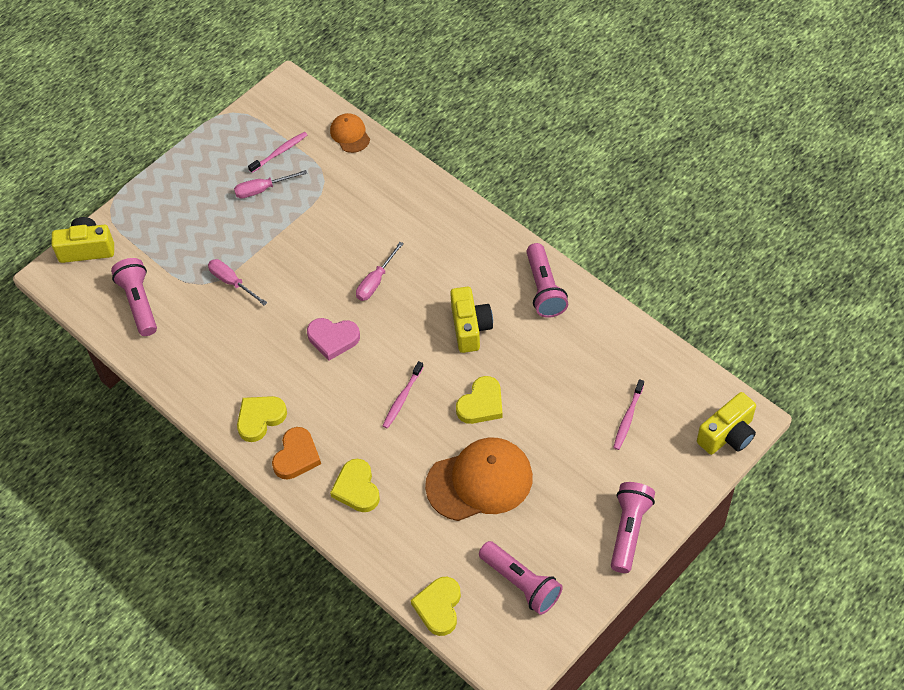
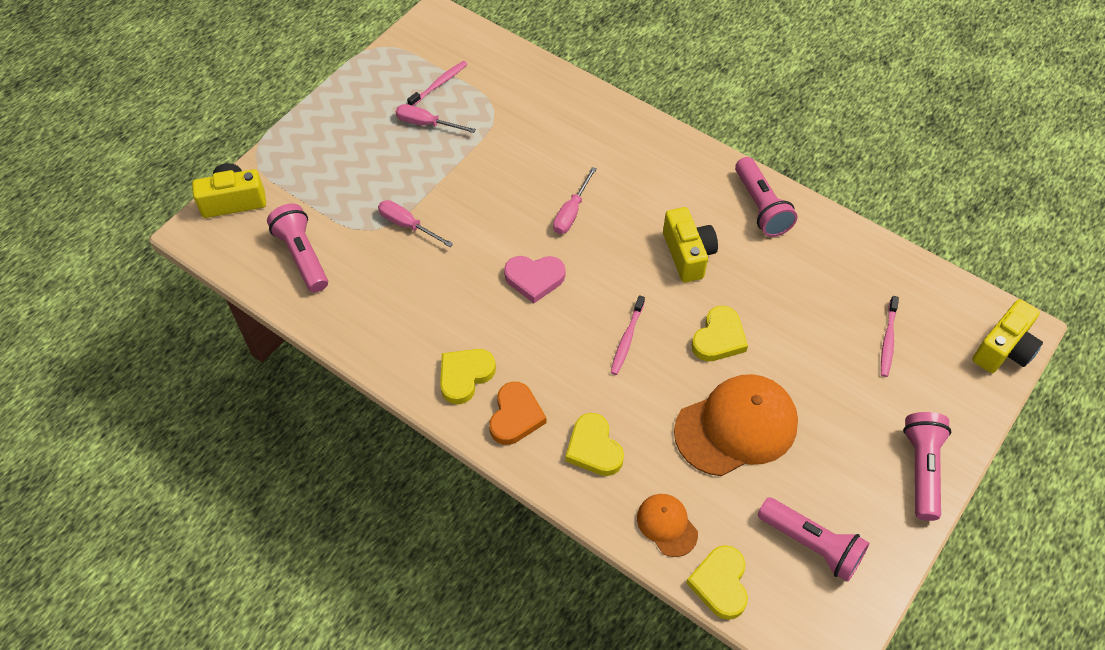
camera: 10 degrees left, 0 degrees up
(262, 189) = (426, 124): pink screwdriver -> pink screwdriver turned 45 degrees clockwise
(350, 134) = (514, 61): orange cap -> orange cap (667, 525)

